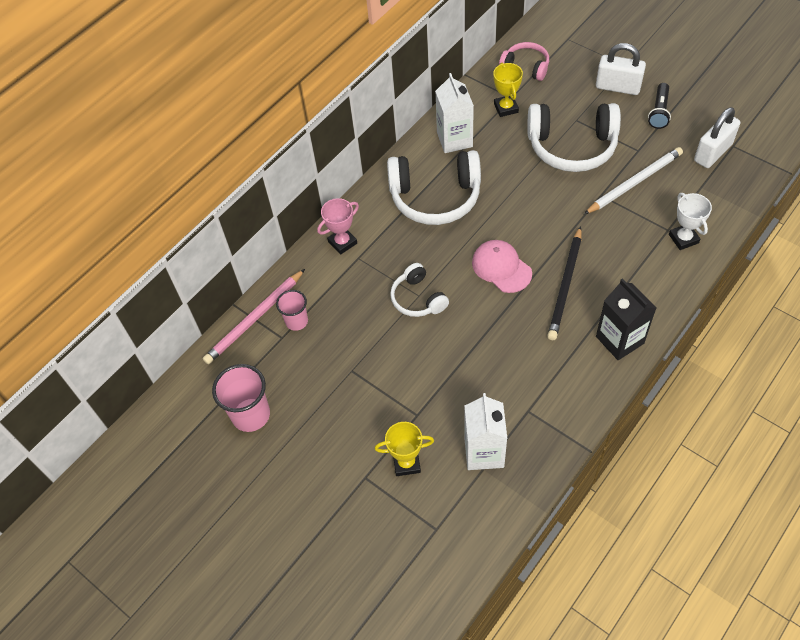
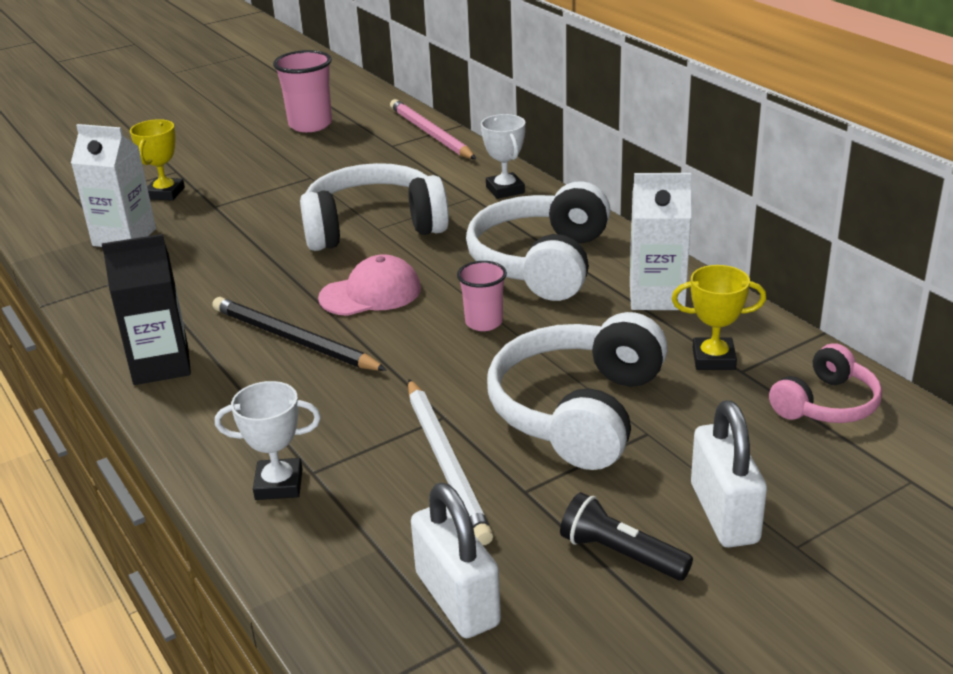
camera: 105 degrees right, 25 degrees down
(296, 321) = (406, 154): pink cup -> pink cup (484, 322)
(342, 242) = (505, 190): pink trophy -> white trophy
(418, 299) = (373, 227): white headphones -> white headphones, size x1.81
(618, 87) = (724, 513): white padlock -> white padlock turned 45 degrees counterclockwise

